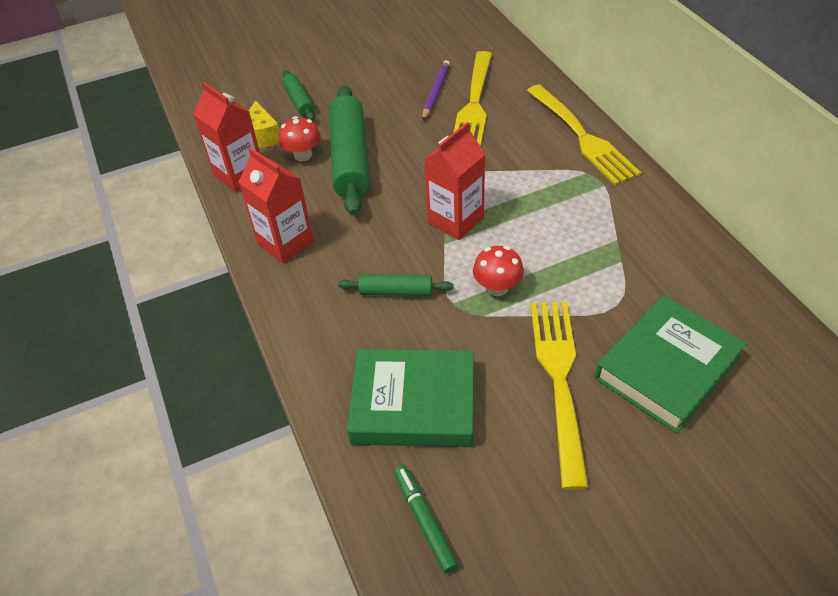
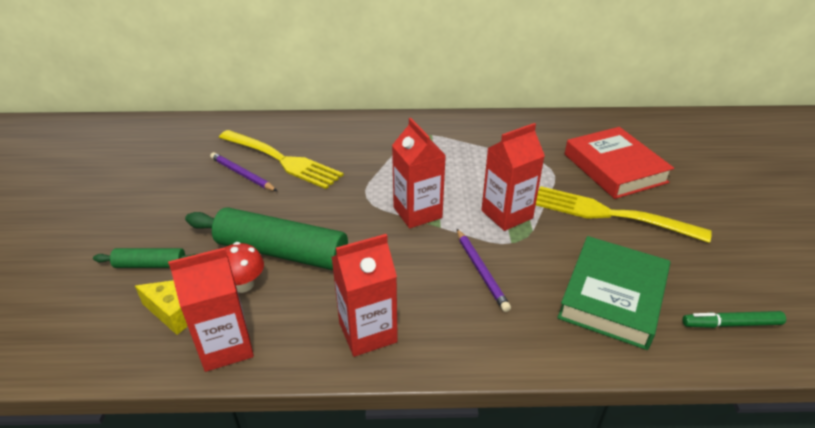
camera: 70 degrees left, 10 degrees down
(396, 291) = (481, 271): green rolling pin -> purple pencil
(497, 287) = (507, 214): red mushroom -> red carton
(581, 136) = (371, 126): yellow fork -> none
(667, 368) = (614, 168): green book -> red book

